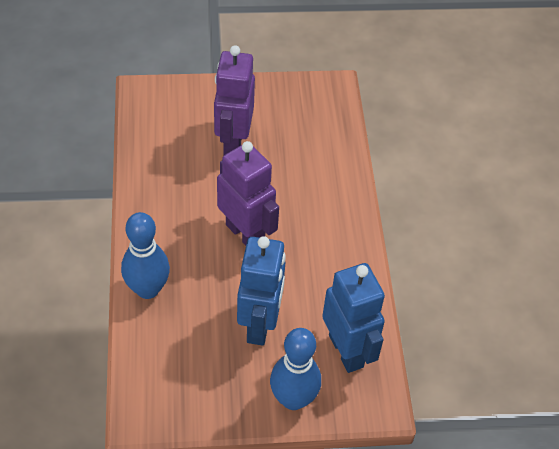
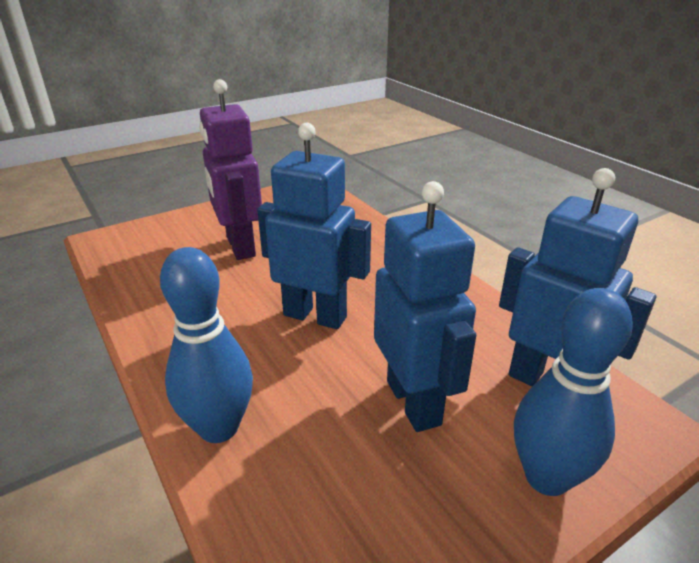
camera: 25 degrees left, 20 degrees down
(245, 234) = (315, 316): purple robot -> blue robot

